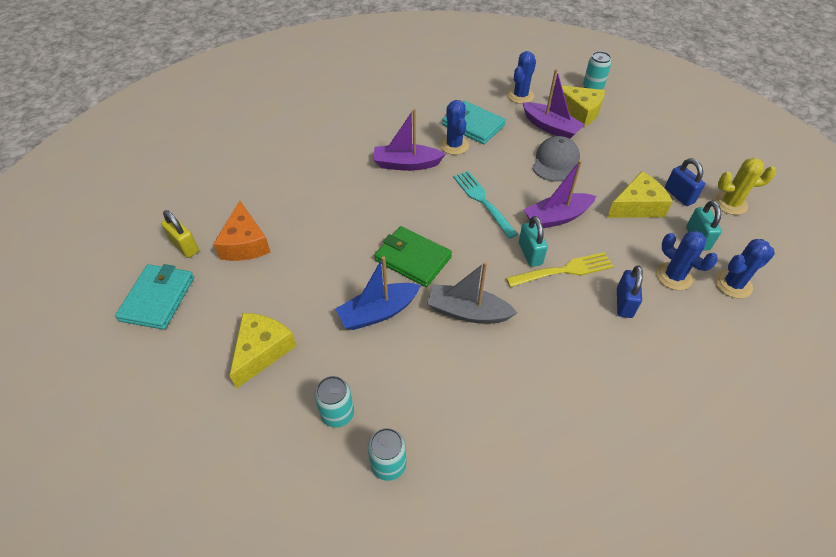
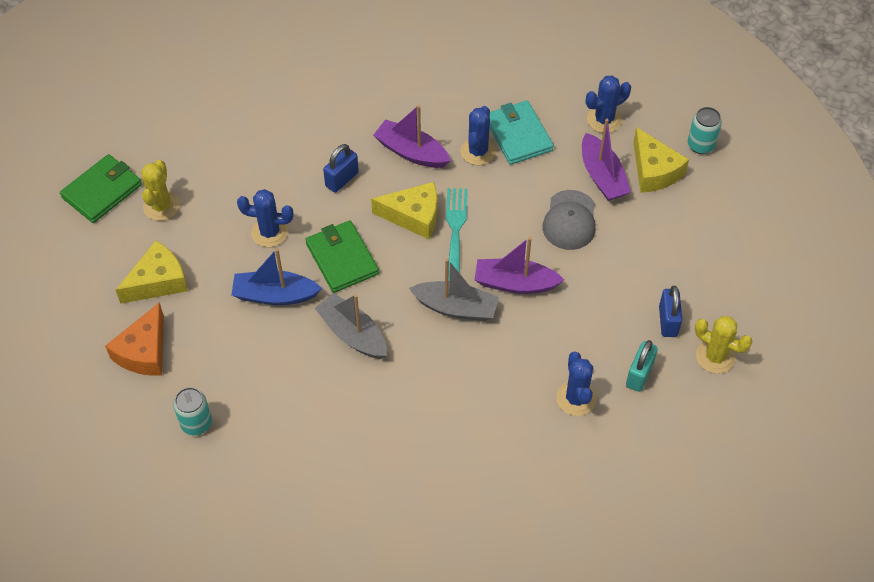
camera: 30 degrees right, 5 degrees up
(158, 298) = (102, 191): turquoise wallet -> green wallet
(185, 246) = (150, 149): yellow padlock -> none
(224, 287) = (161, 206): none -> yellow cactus
(245, 243) = (203, 170): orange cheese -> orange cheese (144, 351)
(337, 414) = (184, 364): turquoise can -> none
(530, 254) = (456, 307): turquoise padlock -> grey boat
(555, 161) = (570, 220): grey cap -> grey cap turned 135 degrees clockwise
(563, 271) = (472, 340): yellow fork -> none
(624, 303) = (502, 398): blue padlock -> blue padlock (342, 179)
(637, 206) = (610, 311): yellow cheese -> yellow cheese (413, 216)
(733, 284) = (628, 435): blue cactus -> blue cactus (269, 232)

